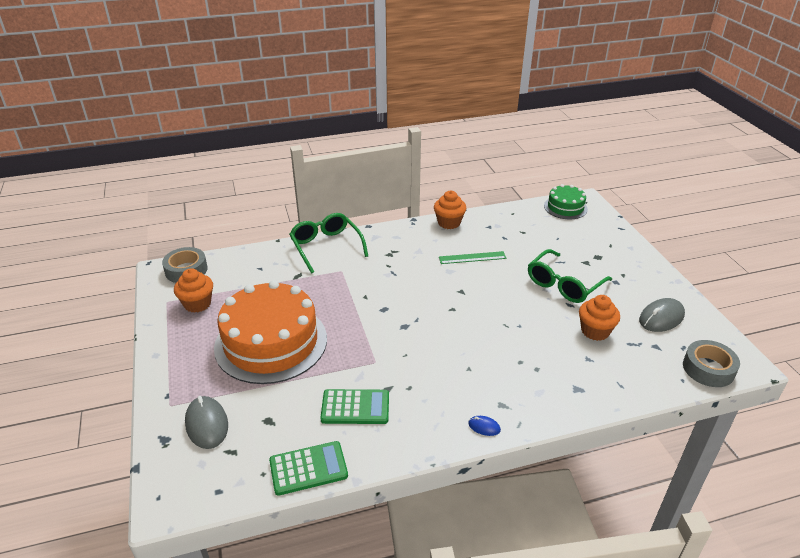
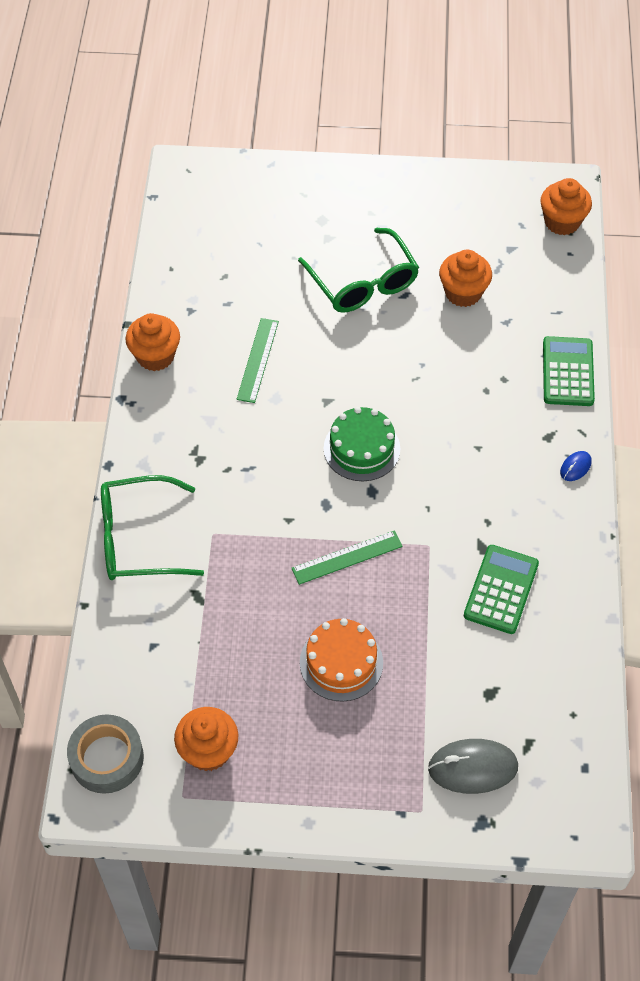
camera: 70 degrees left, 20 degrees up
(271, 342) = (341, 662): orange cake -> orange cake, size x0.50
(308, 468) = (580, 663): green calculator -> green calculator (567, 372)
(349, 327) = (347, 557): none -> green ruler
(565, 207) = (189, 200): green cake -> green cake (362, 448)
(661, 318) = (466, 218): grey mouse -> none
(708, 369) = (562, 222): grey tape -> orange cupcake

